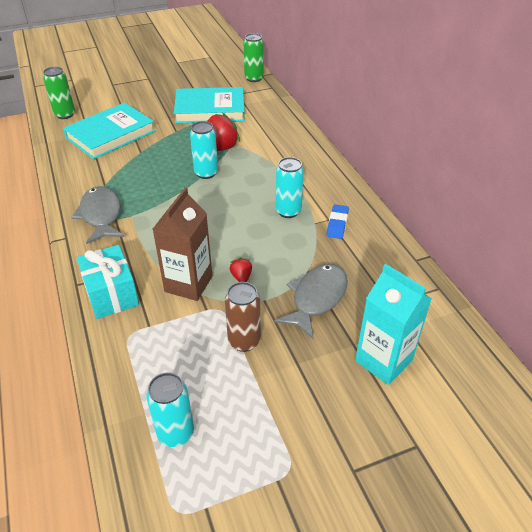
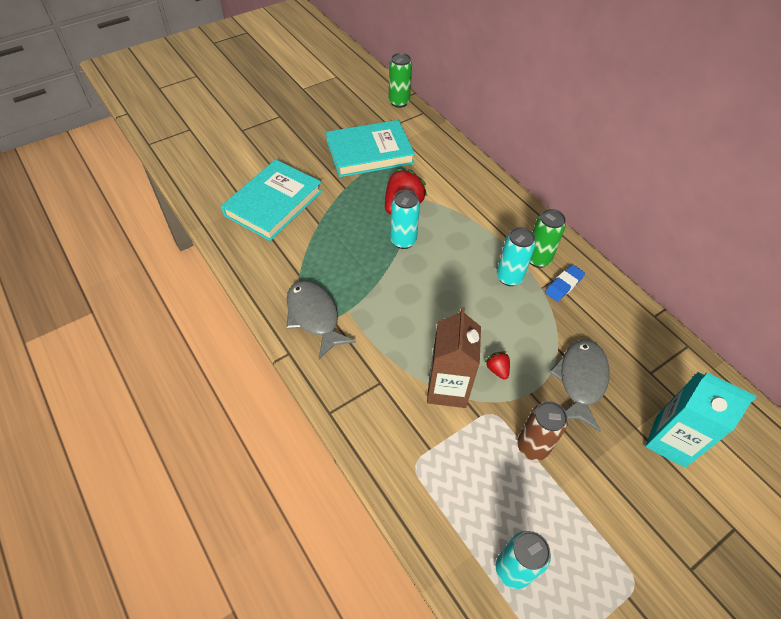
camera: 15 degrees left, 10 degrees up
(65, 115) = (206, 182): green can -> green can (538, 259)
(111, 294) = (373, 417): turquoise gift -> none
(337, 224) = (564, 285): blue eraser -> blue eraser turned 45 degrees clockwise

